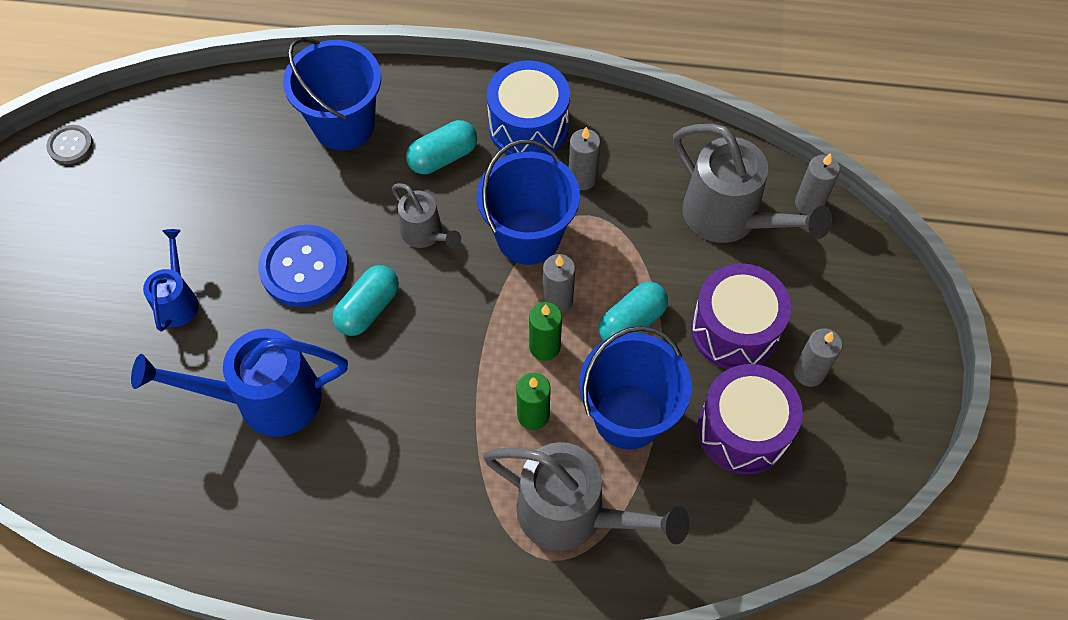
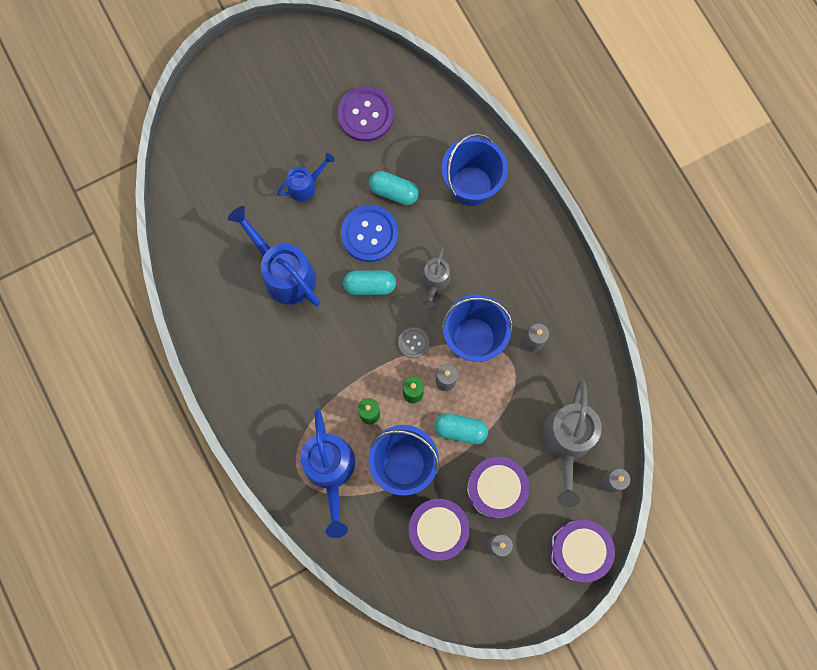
camera: 55 degrees right, 15 degrees up
(70, 145) = (352, 54): grey button -> grey button (413, 343)
(156, 178) = (365, 115): none -> purple button
(443, 157) = (490, 255): turquoise capsule -> turquoise capsule (394, 192)
(528, 126) = (546, 288): blue drum -> none
(574, 515) = (330, 472): grey watering can -> blue watering can
(872, 288) = (577, 550): none -> purple drum

